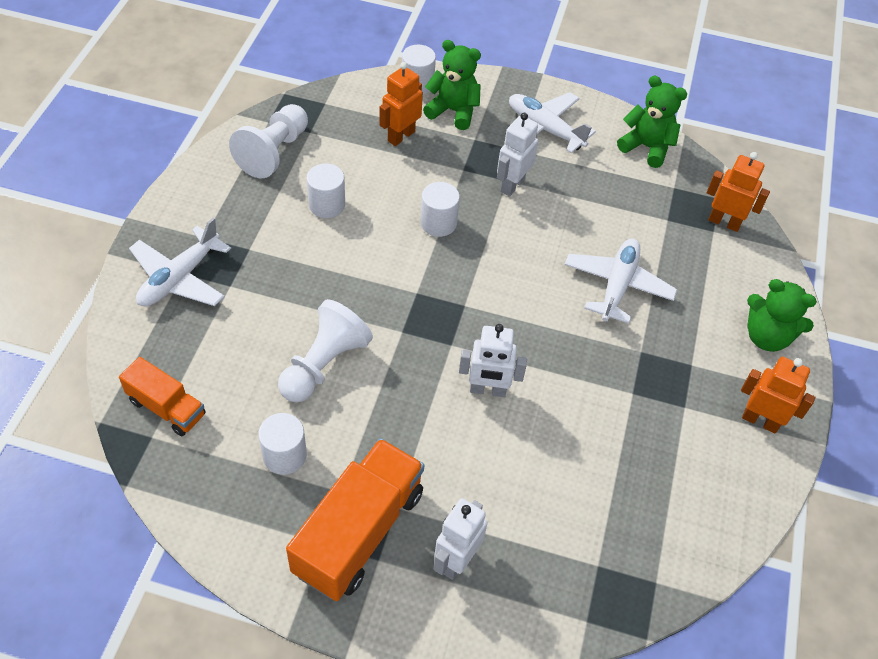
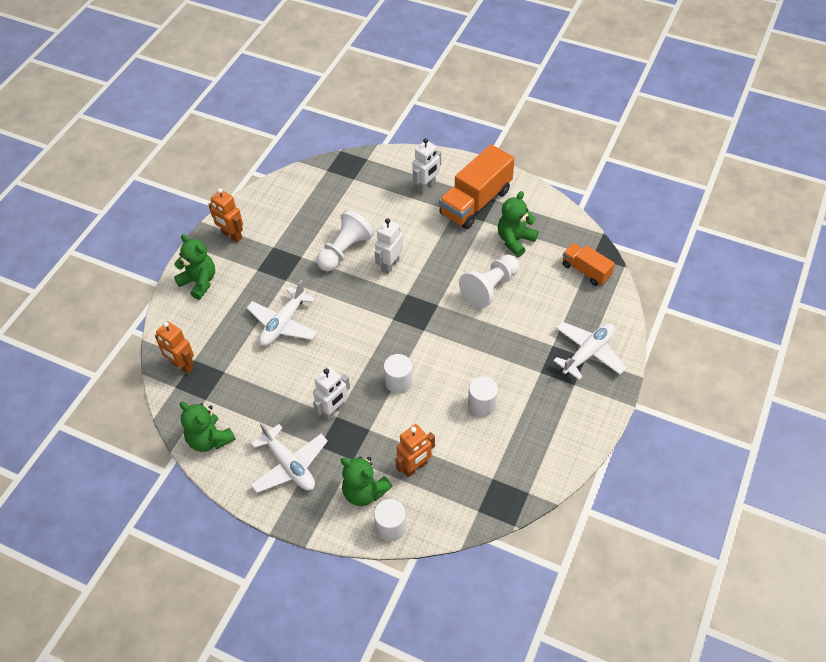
camera: 165 degrees left, 0 degrees up
(274, 152) = (523, 458): white pawn -> white pawn (344, 251)
(284, 455) = (515, 240): white cylinder -> green teddy bear
(488, 390) = (390, 265): white robot -> white robot turned 75 degrees counterclockwise

